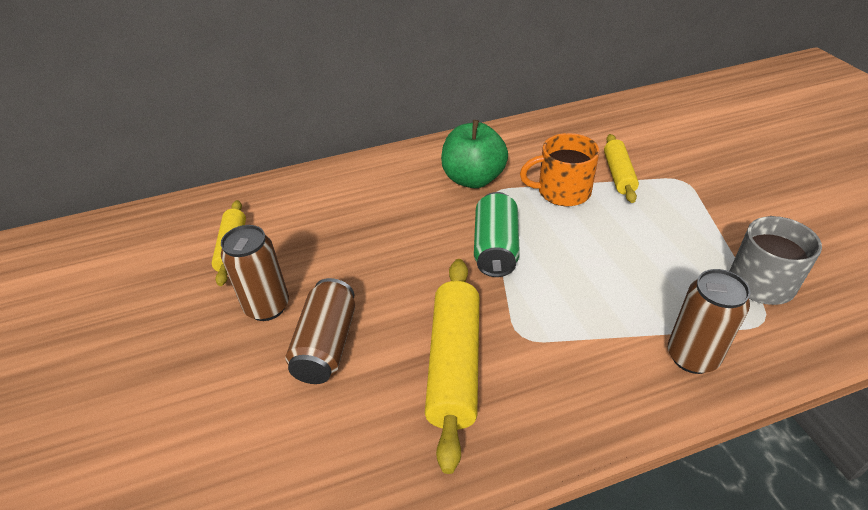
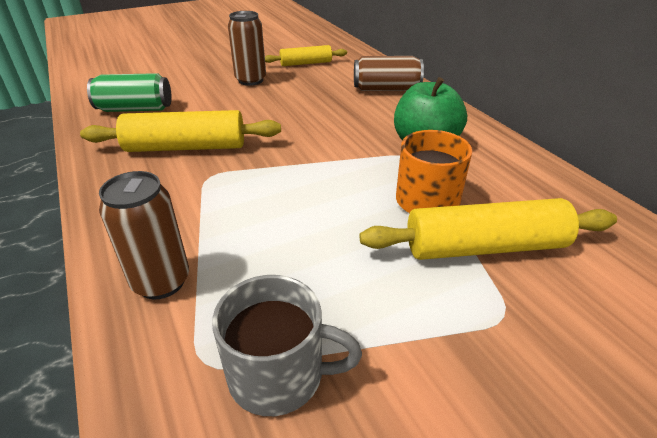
camera: 80 degrees right, 5 degrees down
(326, 345) = (214, 101): brown can -> brown can (386, 89)
(495, 248) = (320, 160): green can -> green can (135, 109)
(618, 174) = (484, 247): yellow rolling pin -> yellow rolling pin, size x1.65

